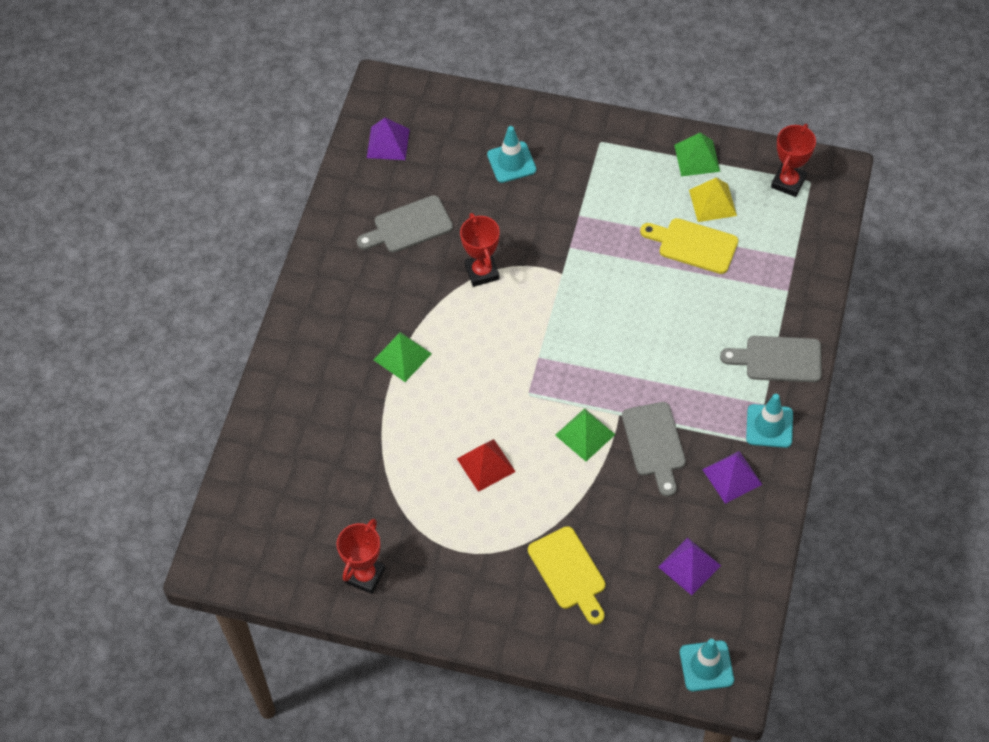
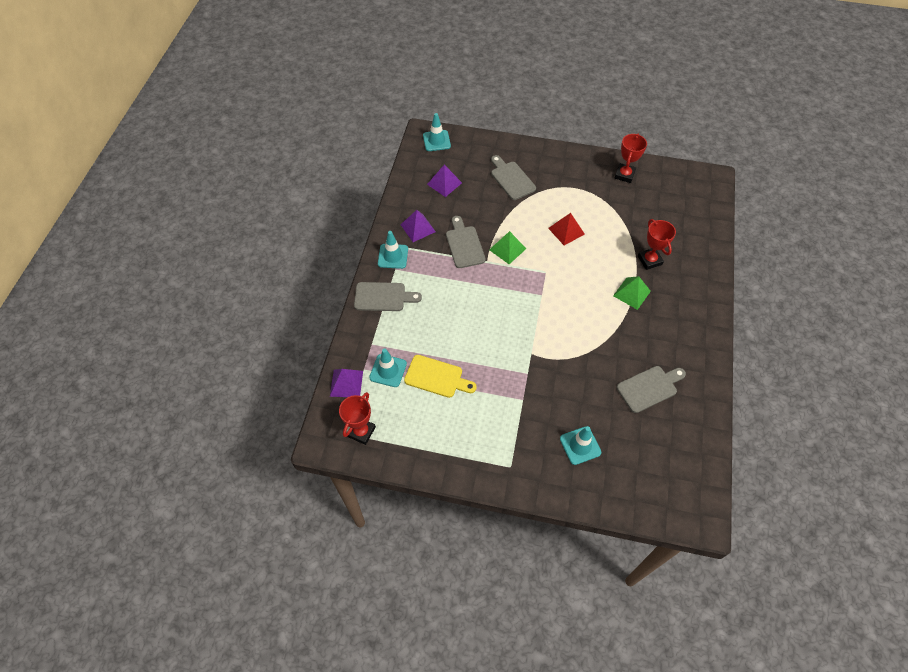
camera: 175 degrees right, 0 degrees up
(388, 143) = (683, 461): purple pyramid -> purple pyramid (346, 383)
(482, 272) = (588, 353): red trophy -> red trophy (649, 260)
(569, 572) = (511, 179): yellow cutting board -> grey cutting board
(697, 158) = (432, 453): green pyramid -> none
(713, 202) = (421, 413): yellow pyramid -> none
(761, 255) = (388, 370): none -> turquoise traffic cone

